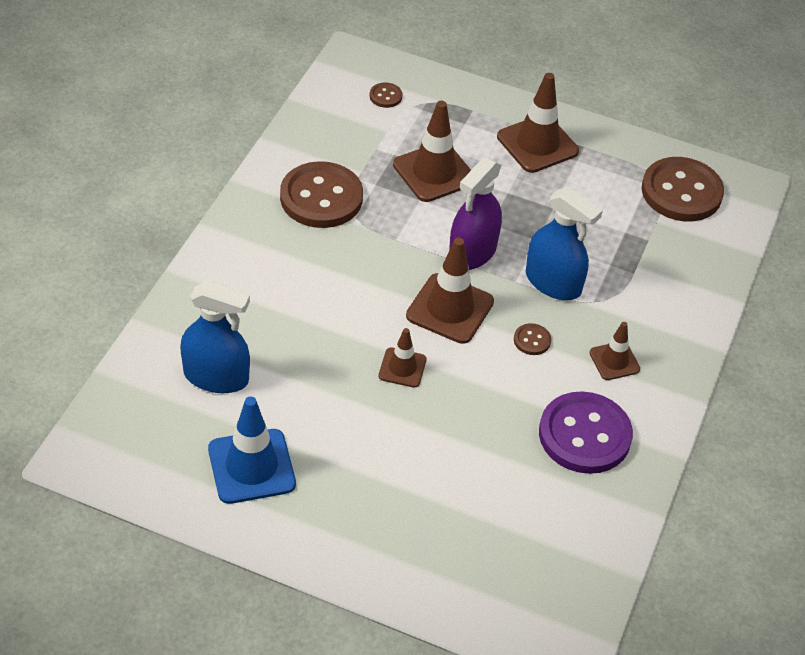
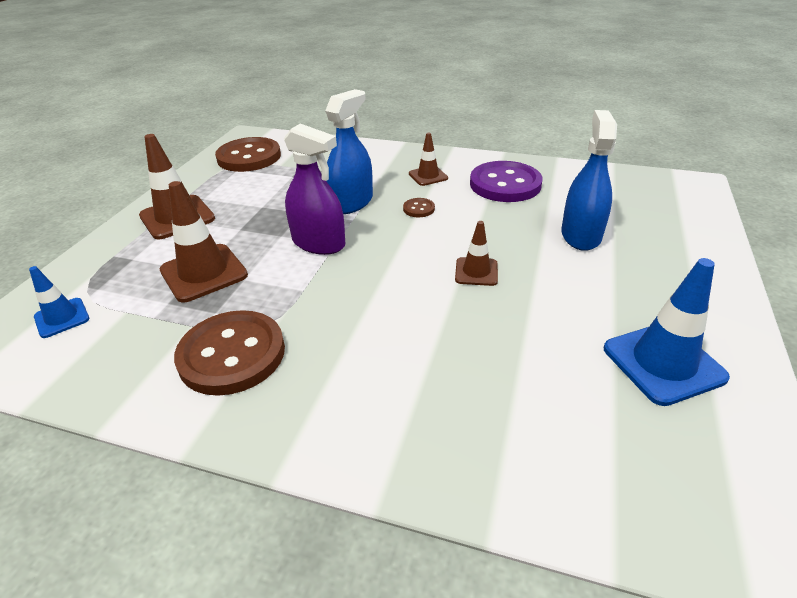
camera: 90 degrees left, 10 degrees down
(216, 377) = (553, 415): blue spray bottle -> blue spray bottle (580, 235)
(385, 96) = (62, 318): brown button -> blue traffic cone
(450, 309) = (393, 250): brown traffic cone -> none

